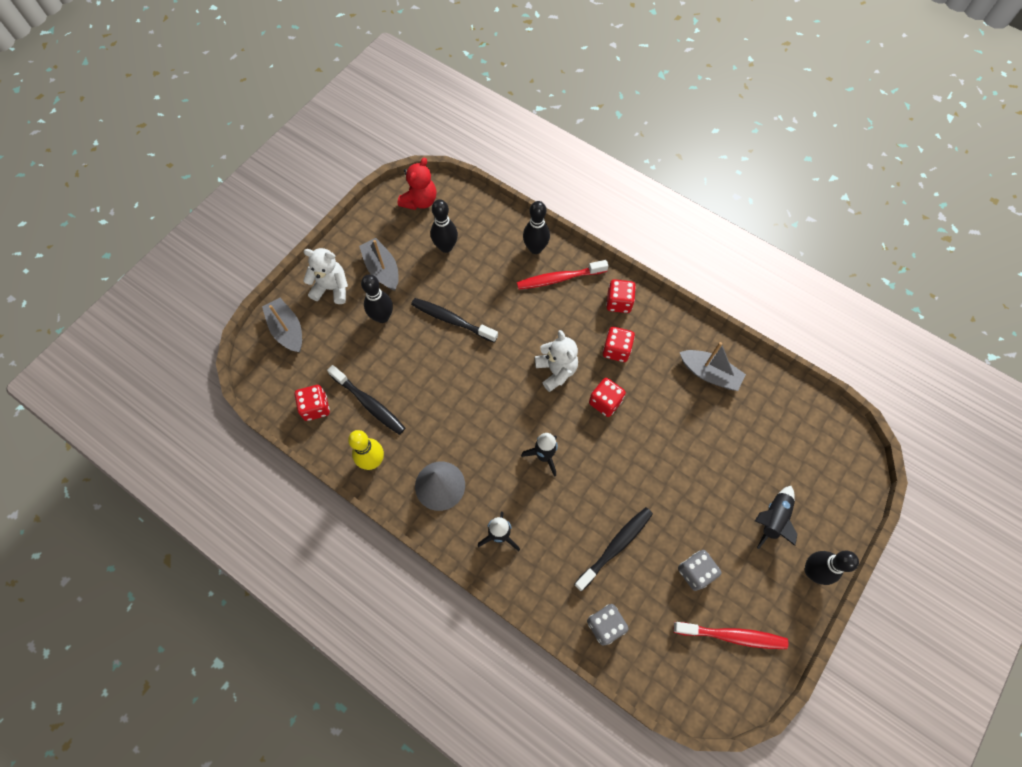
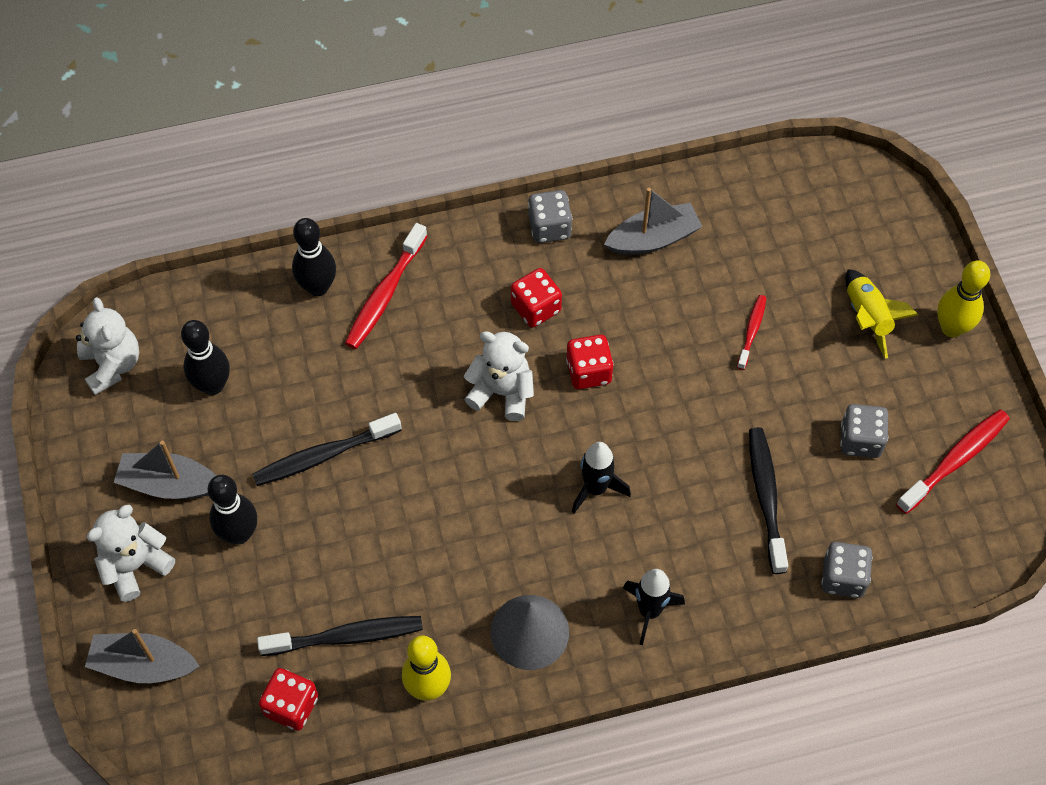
camera: 50 degrees left, 5 degrees down
(420, 201) = (112, 365): red teddy bear -> white teddy bear
(619, 302) = (478, 256): red dice -> none
(667, 321) = (549, 227): none -> grey dice
(705, 464) = (752, 331): none -> red toothbrush
(772, 519) = (867, 317): black rocket -> yellow rocket
(812, 571) = (951, 328): black bowling pin -> yellow bowling pin

